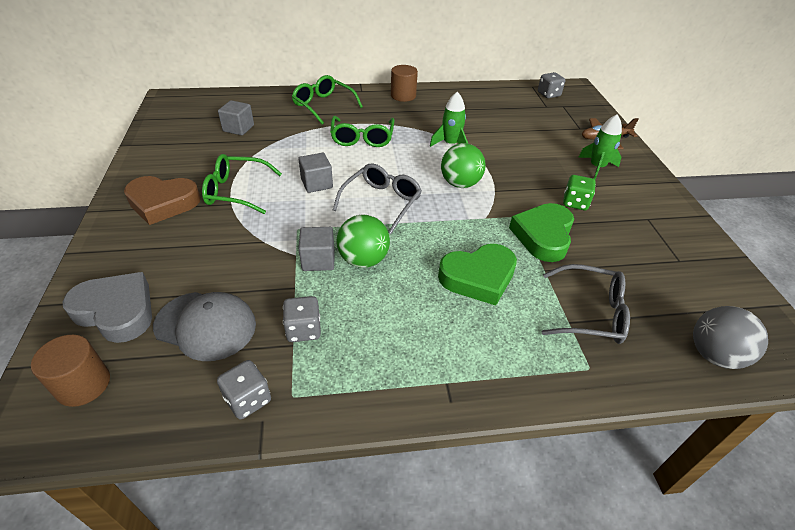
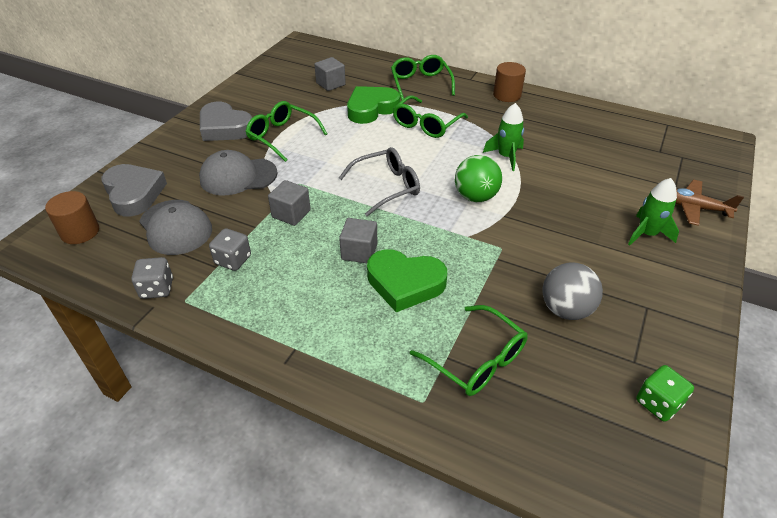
camera: 35 degrees right, 0 degrees up
(163, 203) = (224, 127): brown heart -> grey heart
(227, 246) = (238, 176): none -> grey cap
(317, 183) = (348, 151): grey cube -> grey cube (359, 252)
(363, 260) = (325, 228): green ball -> none
(543, 236) = (507, 275): green heart -> green heart (371, 109)
(548, 94) = (678, 139): grey dice -> none
(575, 203) = (578, 259): green dice -> green dice (658, 403)
(590, 313) = (477, 360): grey glasses -> green glasses
(714, 355) = (563, 458): grey ball -> grey ball (565, 309)

